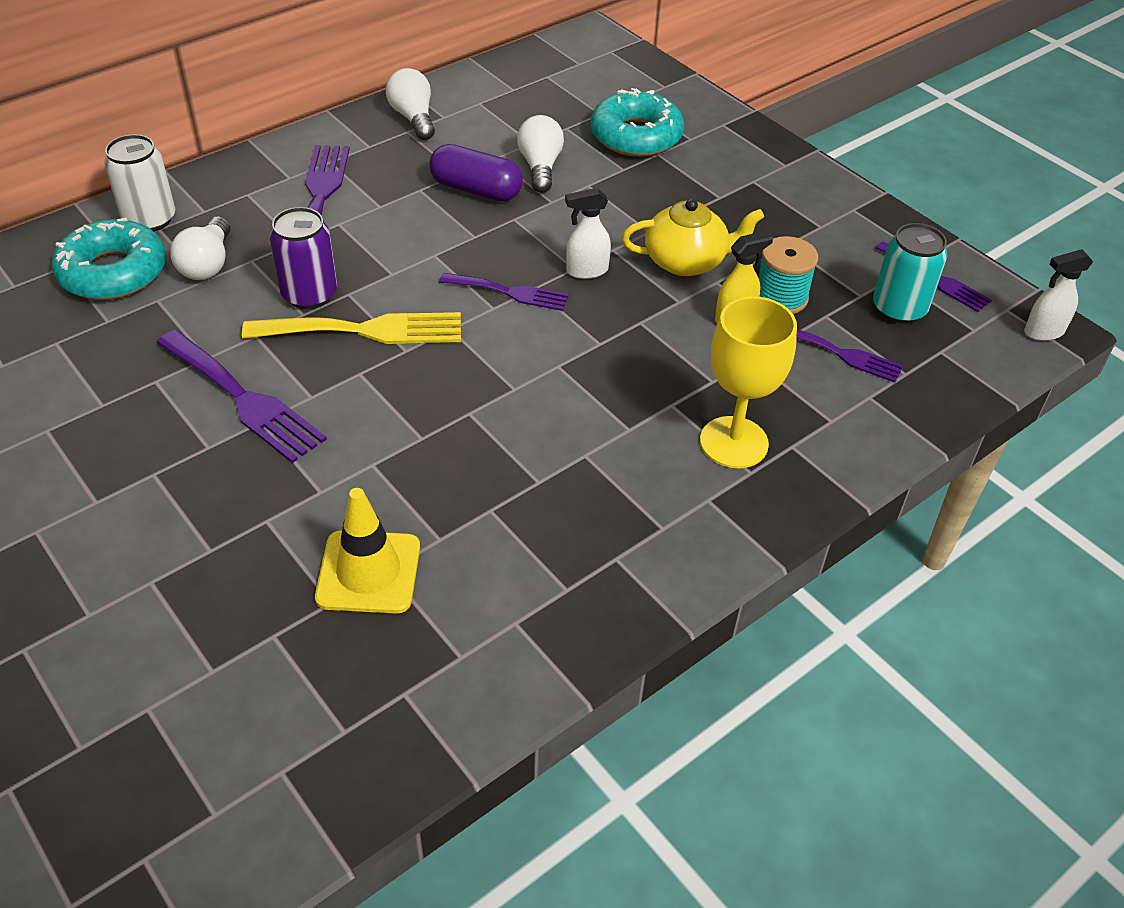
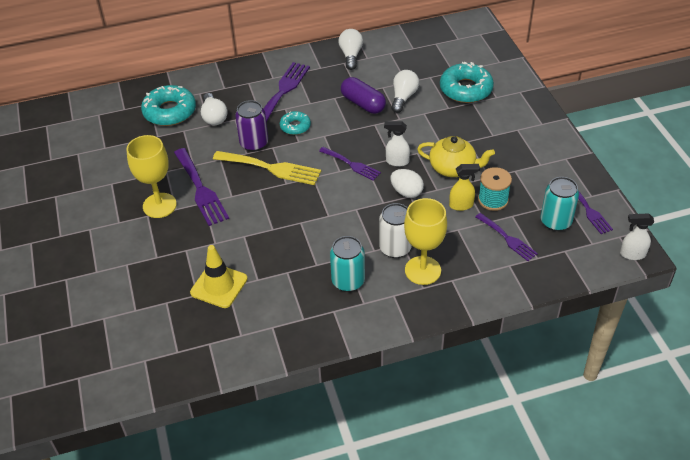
camera: 25 degrees right, 0 degrees up
(150, 219) = (197, 87): white can -> white can (395, 248)
(171, 448) = (159, 205): none -> yellow goblet
(207, 264) = (214, 117): white light bulb -> white light bulb turned 45 degrees counterclockwise
(373, 250) = (295, 126): none -> turquoise donut
(613, 496) = (348, 281): none -> turquoise can
(631, 317) = (406, 192): none -> white egg

